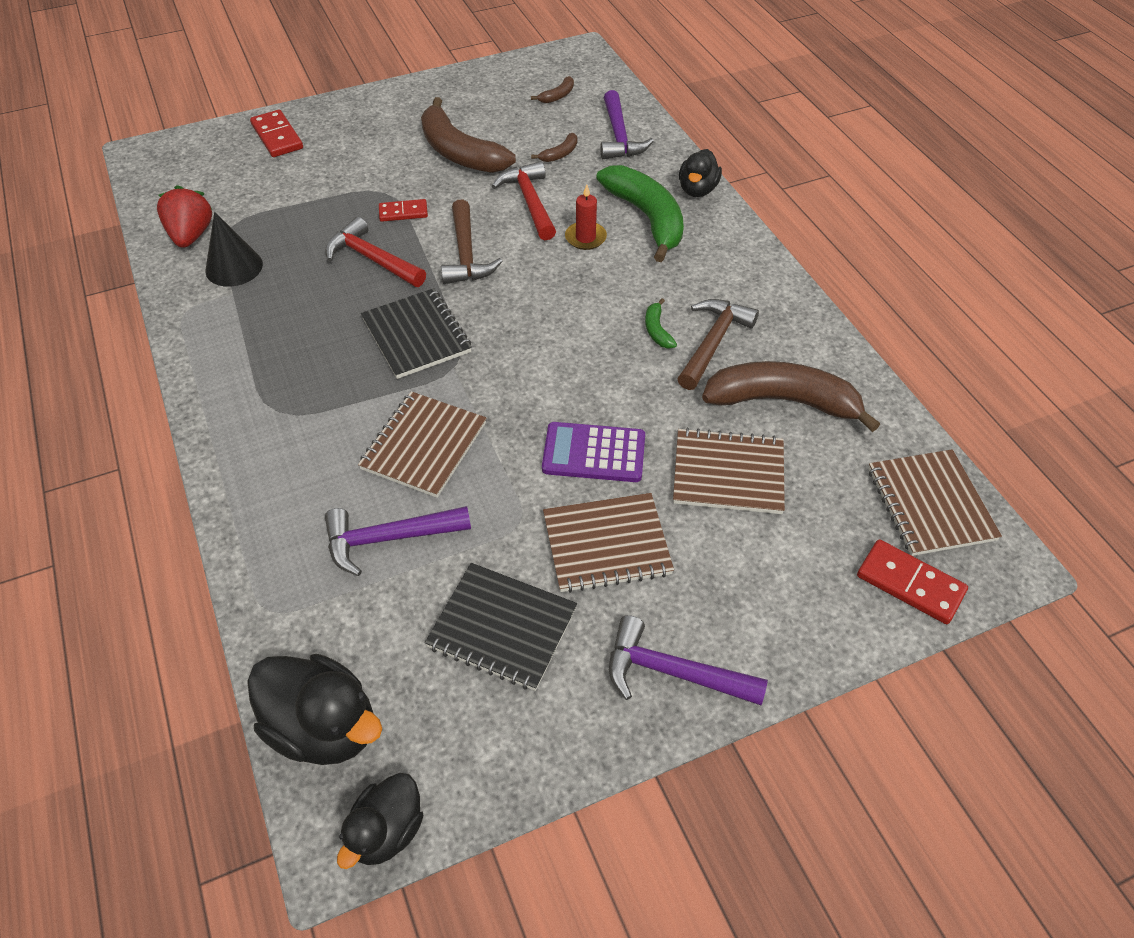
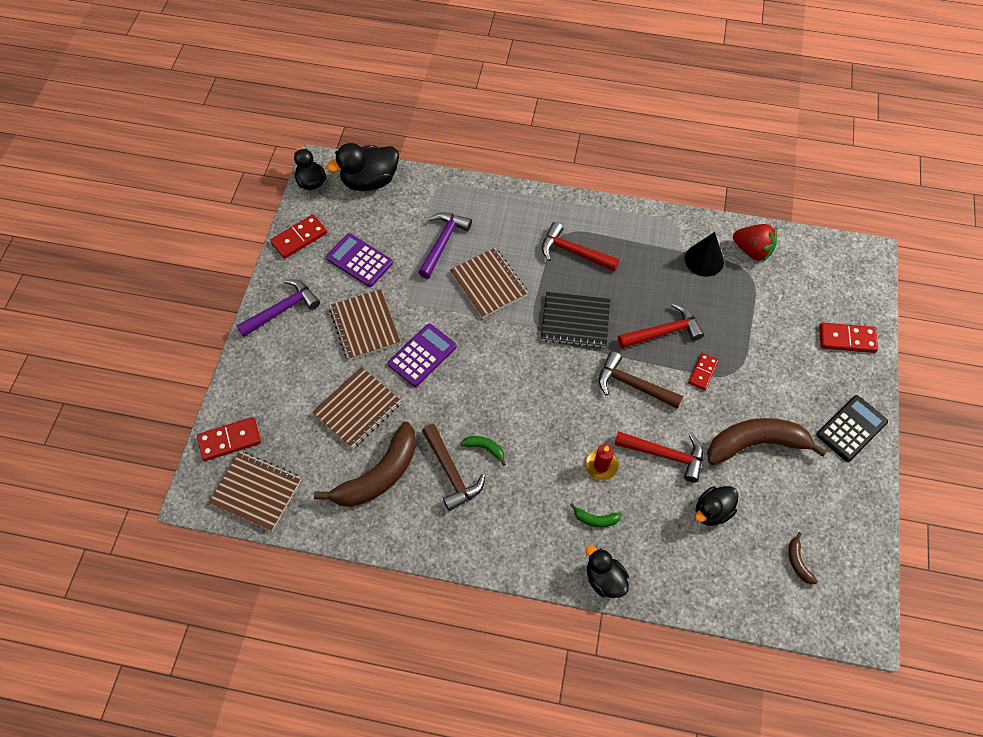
camera: 125 degrees right, 10 degrees up
(303, 386) = (573, 252): none -> red hammer
(388, 106) = (851, 428): none -> black calculator
(502, 628) = (359, 260): black notebook -> purple calculator
(524, 753) = (299, 238): none -> red domino
(560, 154) = (712, 511): brown banana -> black duck
(606, 545) = (364, 326): brown notebook -> brown notebook turned 45 degrees counterclockwise
(619, 136) = (709, 570): purple hammer -> none
(647, 218) = (595, 519): green banana -> green banana, size x0.42

